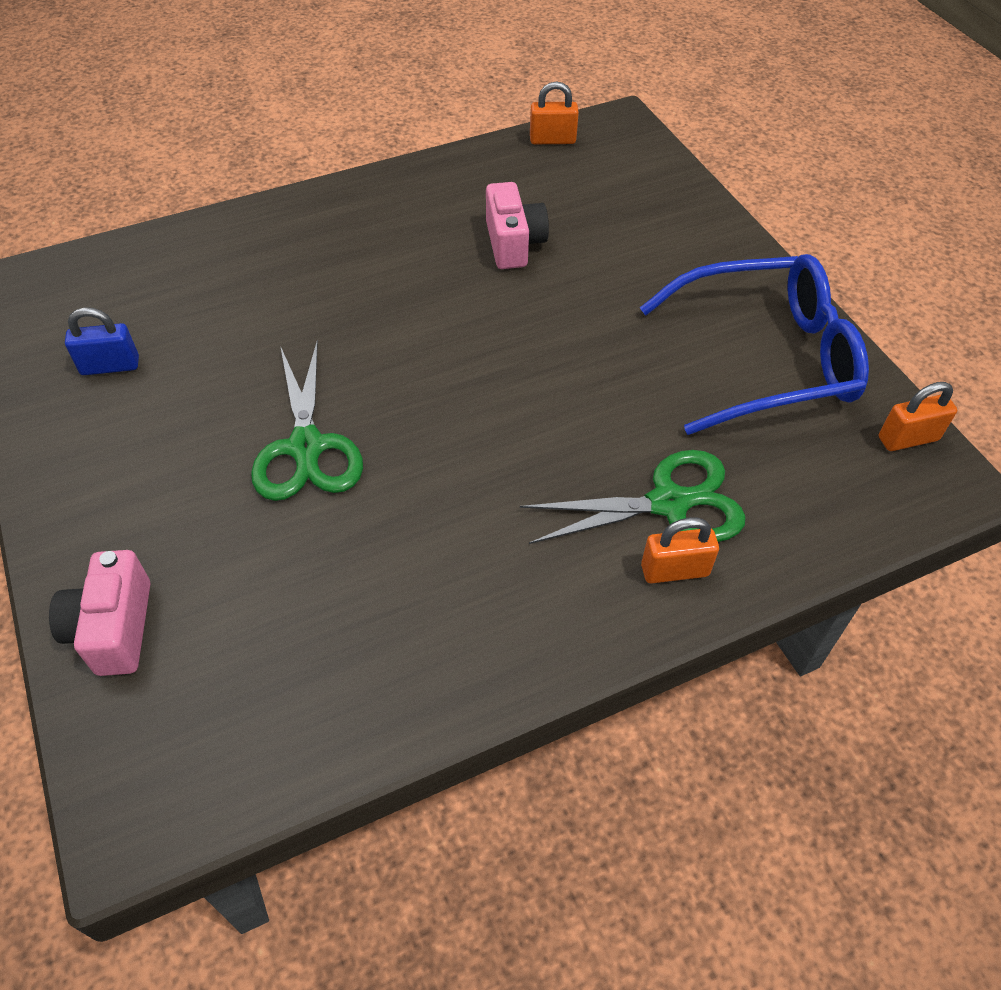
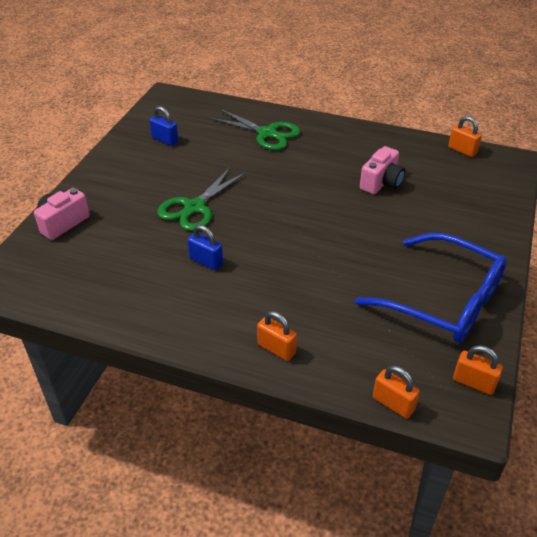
camera: 45 degrees right, 10 degrees down
(431, 518) = (206, 261): none -> blue padlock
(669, 503) = (310, 323): green scissors -> green scissors (267, 133)
(871, 531) = (393, 404): none -> orange padlock

